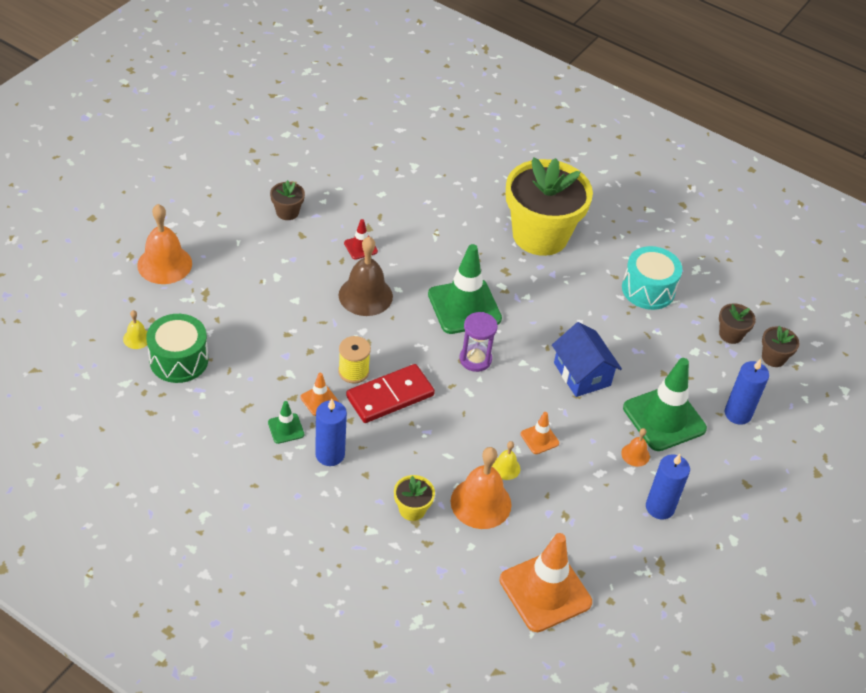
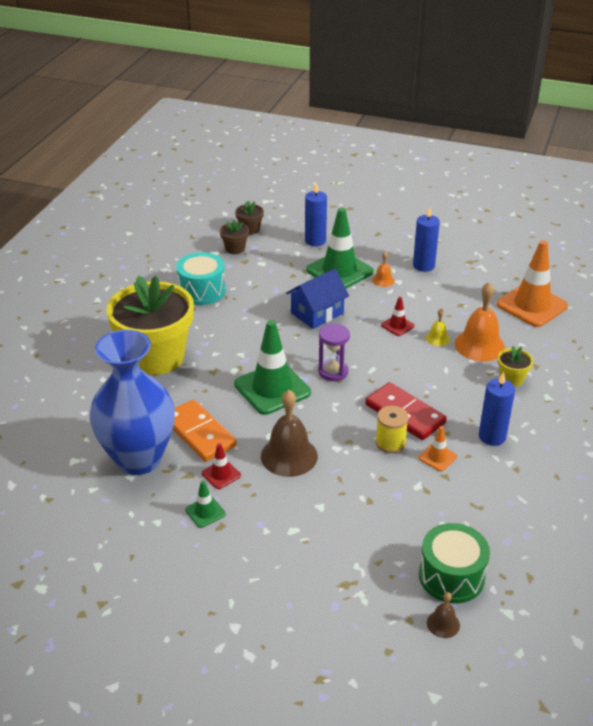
camera: 100 degrees left, 10 degrees down
(137, 338) = (443, 624): yellow bell -> brown bell
(164, 264) = (319, 637): orange bell -> none
(286, 428) = (483, 471): green traffic cone -> green traffic cone (205, 512)
(287, 212) = (187, 548): brown flower pot -> none
(401, 202) = (138, 458): none -> blue vase
(418, 244) = (199, 433): none -> orange domino
(539, 438) = (397, 326): orange traffic cone -> red traffic cone

